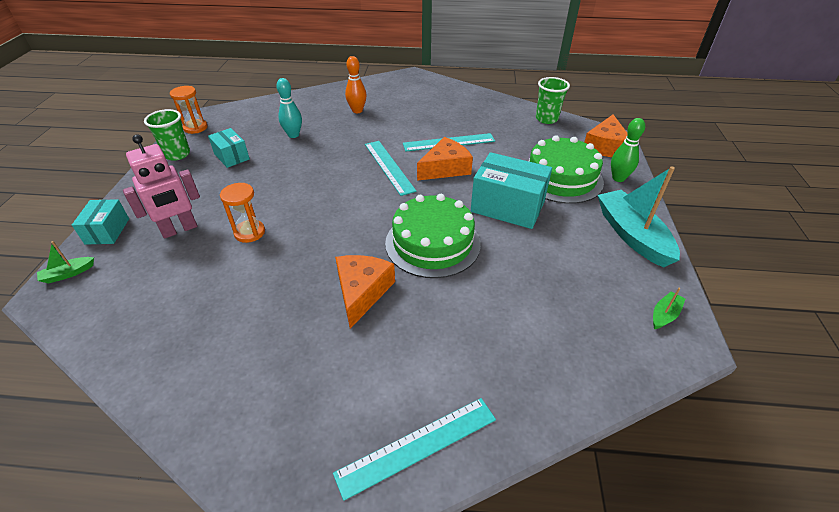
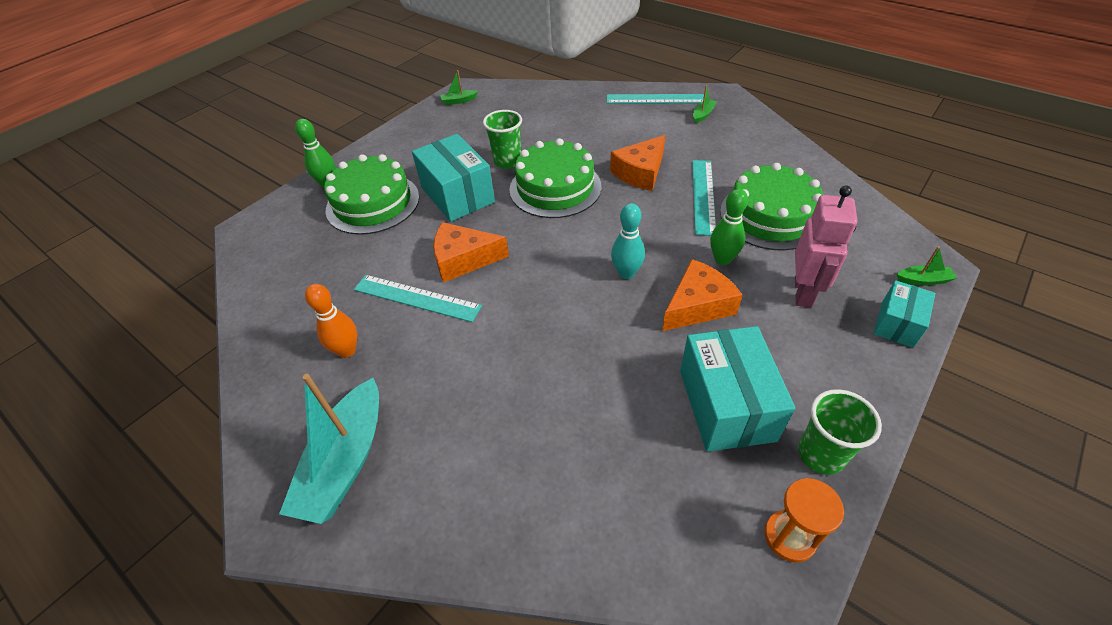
camera: 145 degrees left, 5 degrees up
(179, 230) = (803, 292): pink robot -> pink robot turned 105 degrees clockwise
(208, 290) = (771, 216): none -> green cake
(232, 156) = (726, 405): turquoise box -> turquoise box, size x1.75
(249, 232) = (722, 259): orange hourglass -> green bowling pin
(293, 135) = (612, 417): turquoise bowling pin -> turquoise bowling pin (626, 273)
(326, 436) = (703, 115): none -> green boat
(357, 110) = (472, 438): orange bowling pin -> orange bowling pin (347, 350)
(389, 167) = (522, 288): turquoise ruler -> turquoise ruler (703, 196)
(546, 119) = (258, 285): green cup -> green cup (507, 161)
(605, 146) = (275, 219): orange cheese -> orange cheese (697, 305)
(632, 235) = (401, 141): turquoise boat -> turquoise boat (346, 462)

